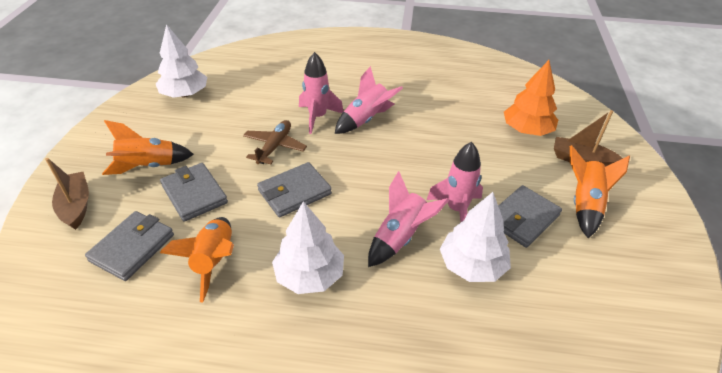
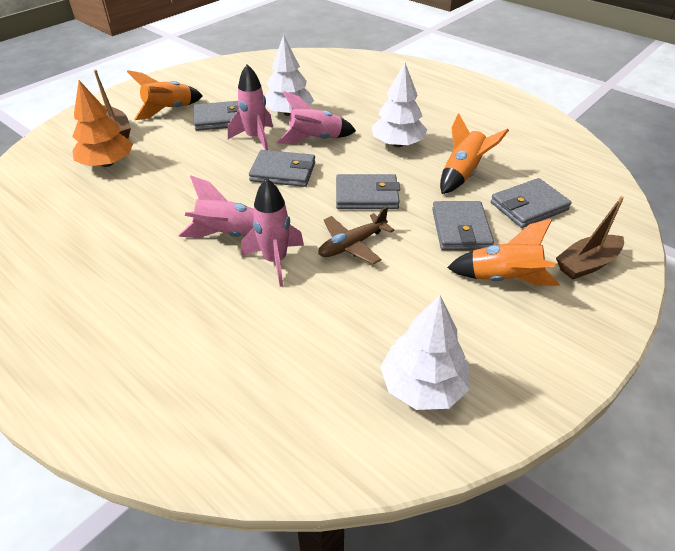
camera: 145 degrees left, 0 degrees up
(76, 206) = (587, 264): brown boat -> brown boat turned 45 degrees clockwise
(387, 184) = (283, 172): none -> grey wallet

